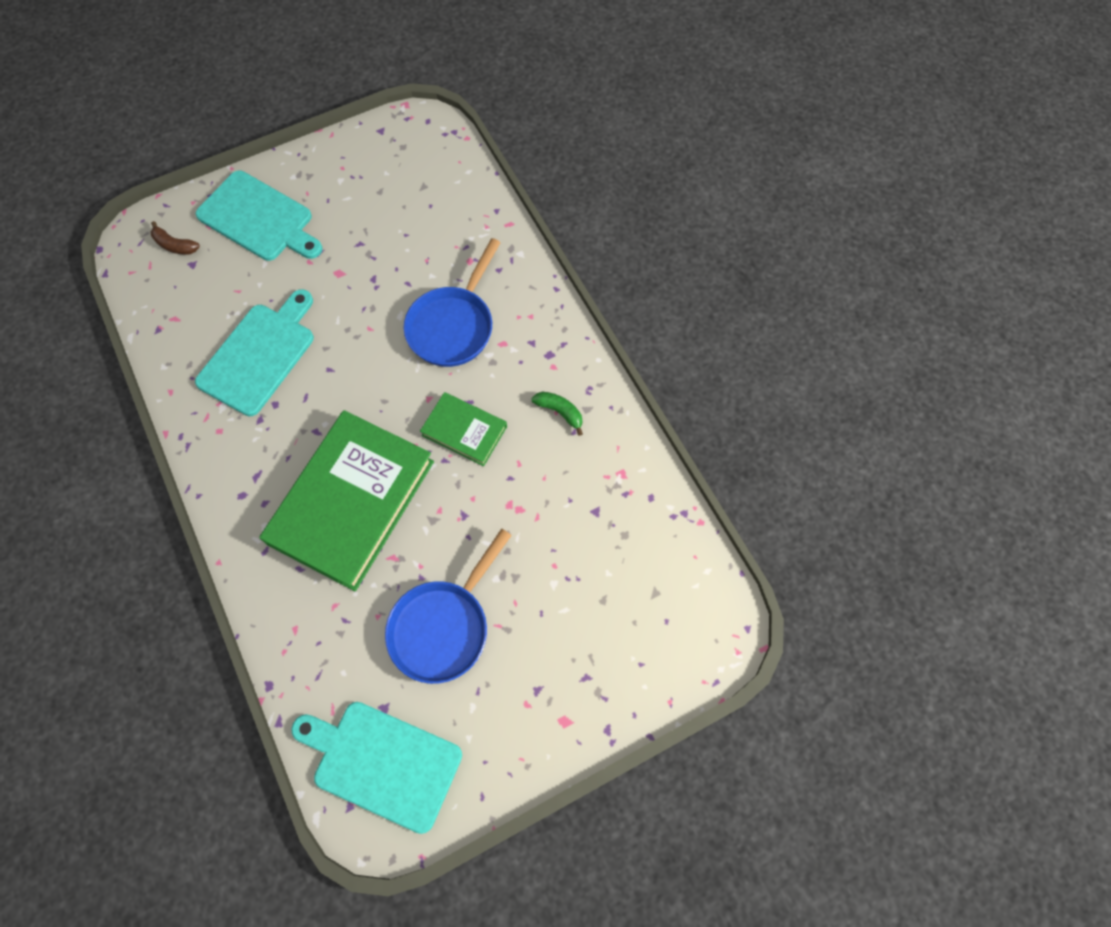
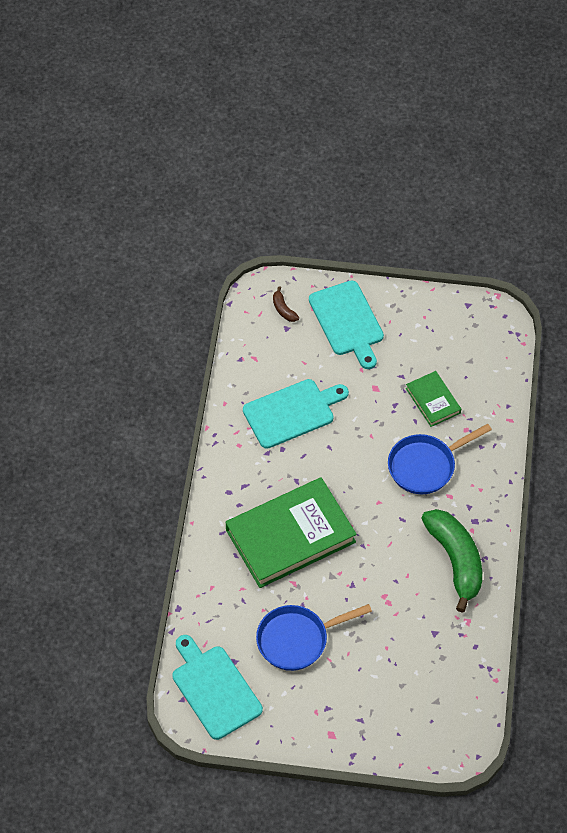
camera: 35 degrees right, 10 degrees down
(464, 431) = (387, 535): green book -> green book (433, 401)
(560, 412) = (455, 560): green banana -> green banana, size x2.40

